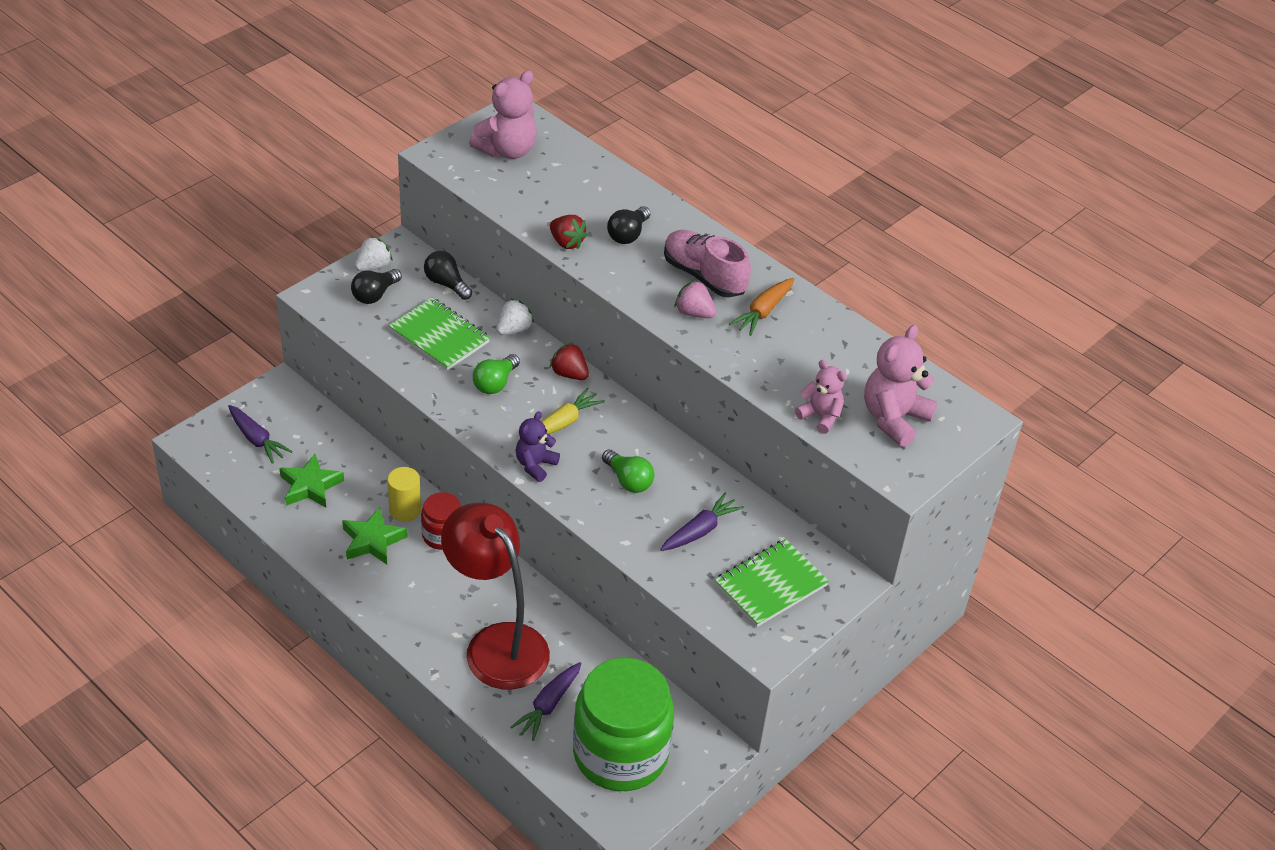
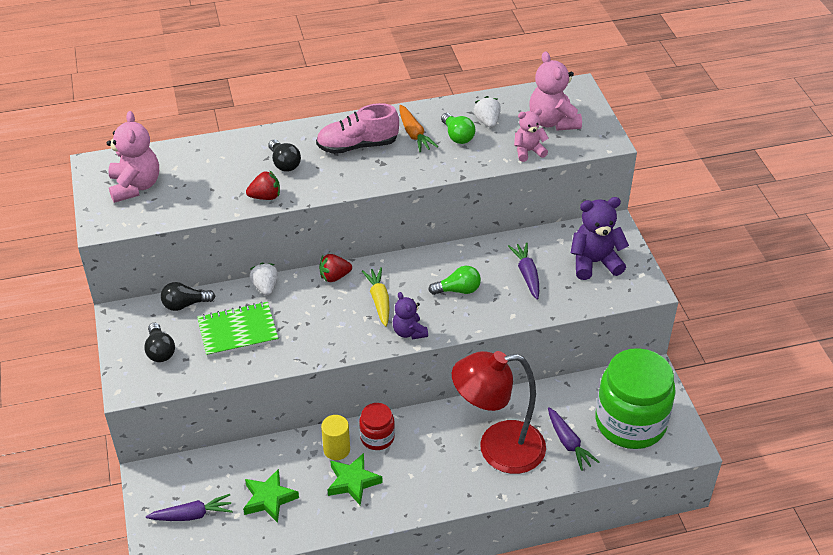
camera: 55 degrees left, 0 degrees up
(373, 266) = (127, 339): white strawberry -> white strawberry (487, 121)
(495, 383) = (312, 320): green light bulb -> green light bulb (457, 136)
(694, 313) = (389, 165): pink strawberry -> none
(770, 585) = (594, 262): green notebook -> purple teddy bear

